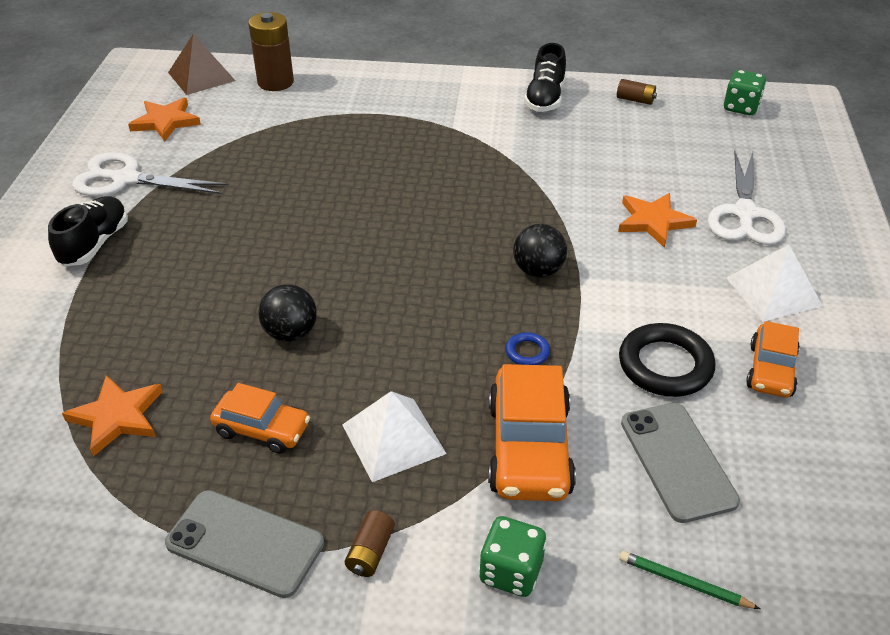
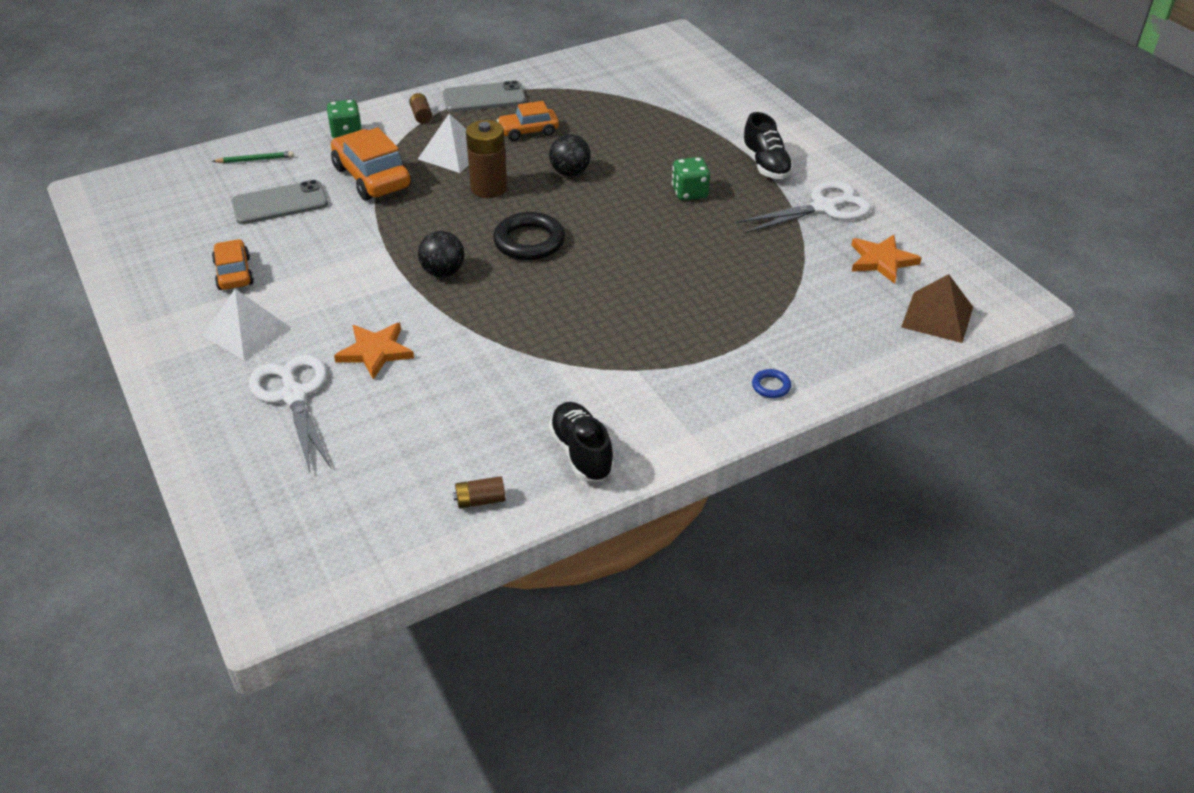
camera: 145 degrees right, 0 degrees up
(117, 417) = (610, 108): orange star -> none
(275, 82) = (863, 343): brown battery -> brown battery (489, 188)
(527, 352) = (410, 220): blue ring -> blue ring (771, 386)
(665, 365) = (311, 248): black ring -> black ring (529, 241)
(677, 461) = (280, 203): grey phone -> grey phone turned 60 degrees counterclockwise
(741, 107) = (348, 550): green dice -> green dice (689, 193)

